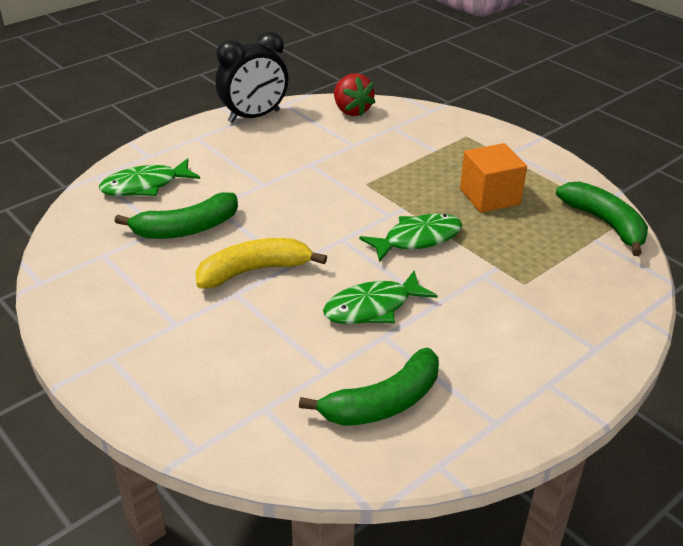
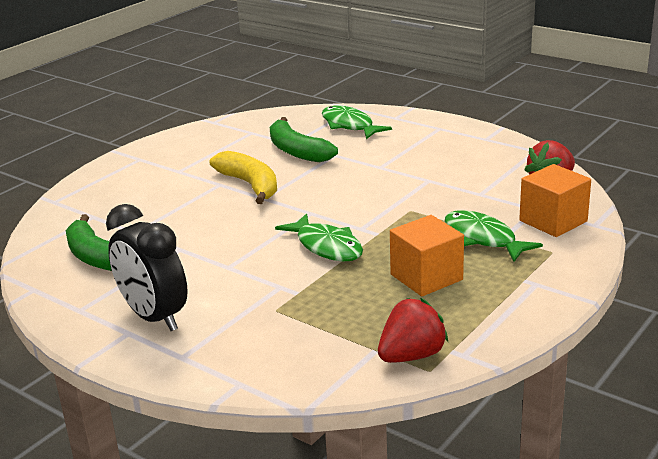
camera: 80 degrees right, 10 degrees down
(254, 116) = (496, 142): black clock -> black clock (154, 317)
(373, 307) = (216, 239): green fish -> green fish (483, 238)
(418, 124) = (553, 221): none -> orange cube
(605, 223) = (411, 356): green banana -> red strawberry

